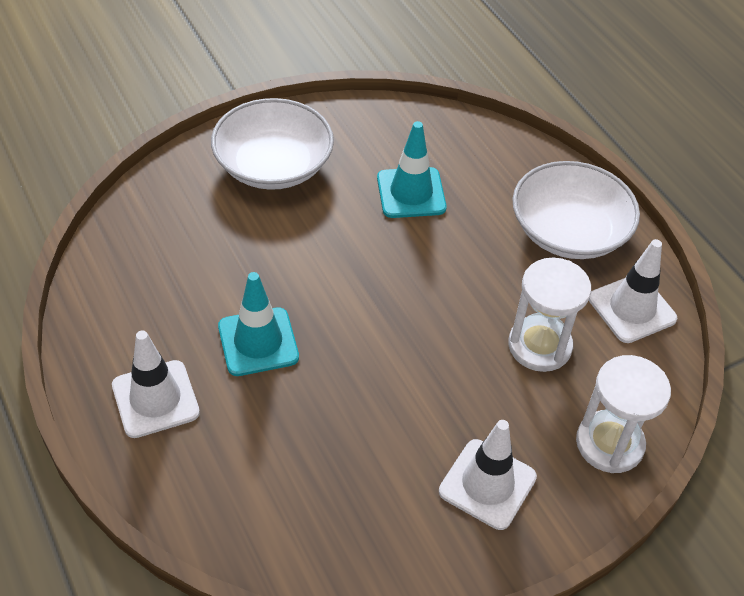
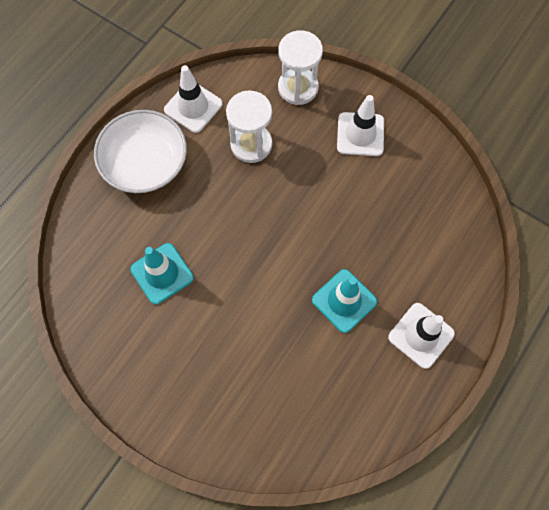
camera: 115 degrees left, 20 degrees up
(273, 165) = (184, 383): white bowl -> none

